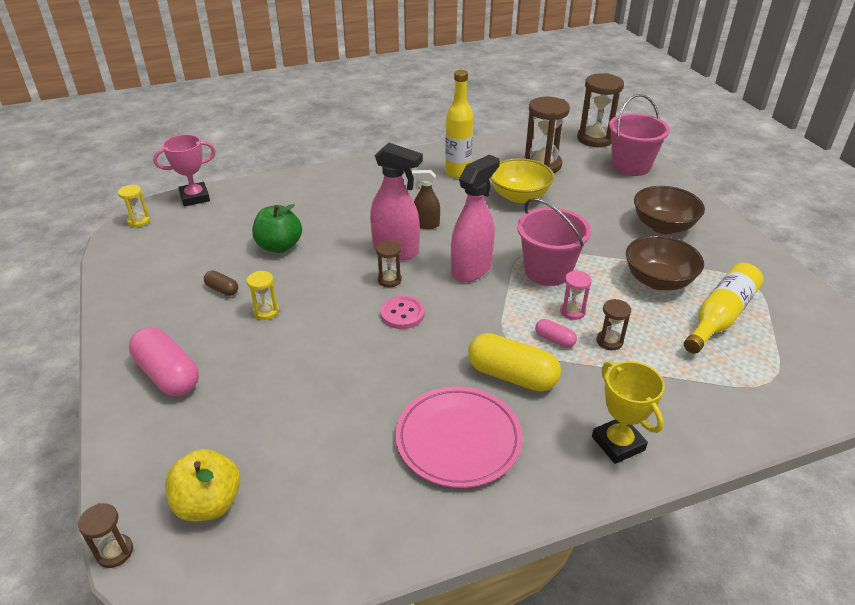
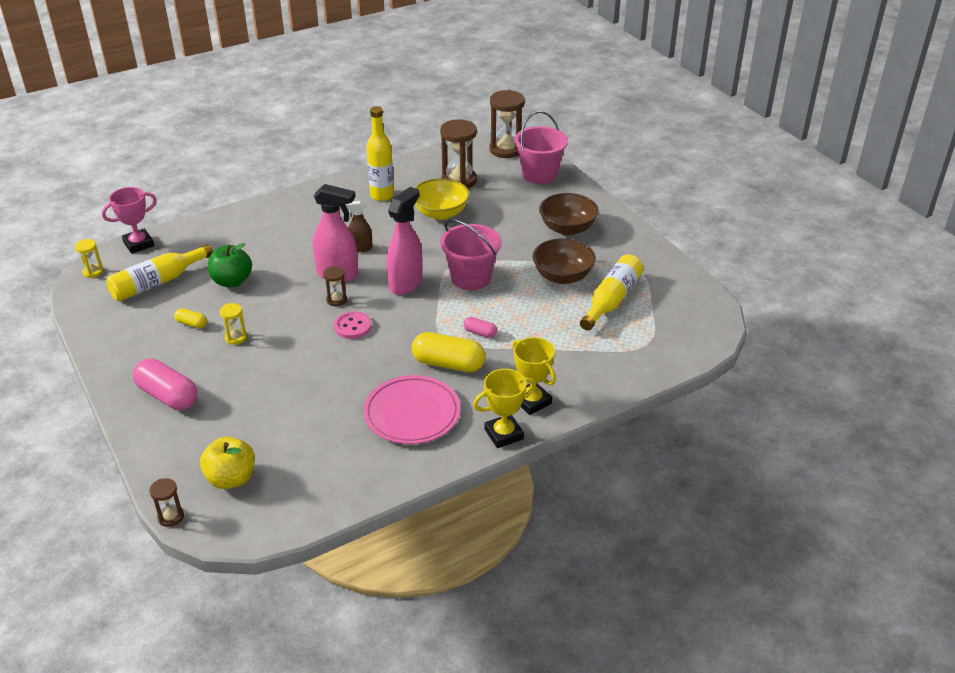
camera: 10 degrees left, 0 degrees up
(200, 239) = (157, 282): none -> yellow bottle
(222, 289) = (192, 324): brown capsule -> yellow capsule
(572, 311) = (493, 309): pink hourglass -> none
(578, 488) = (504, 434): none -> yellow trophy
(609, 341) = (524, 329): brown hourglass -> none

